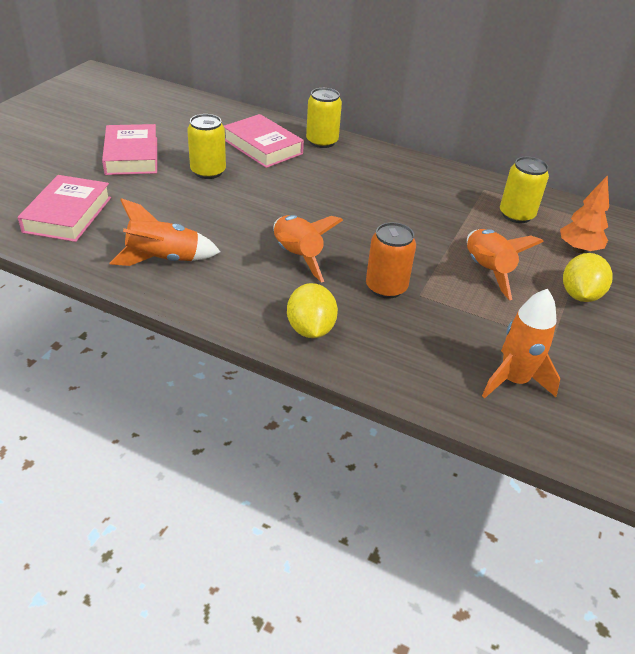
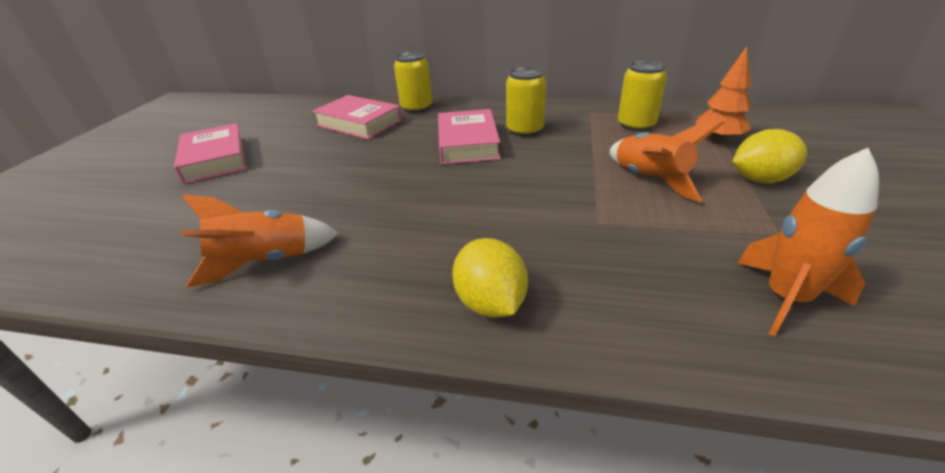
camera: 10 degrees left, 5 degrees down
(67, 214) = (131, 237): pink book -> pink book (467, 143)
(208, 171) = (306, 155): yellow can -> yellow can (525, 130)
(297, 256) = (435, 216): orange rocket -> none
(386, 287) = (555, 224): orange can -> none
(580, 295) = (760, 179): yellow lemon -> yellow lemon turned 75 degrees clockwise

